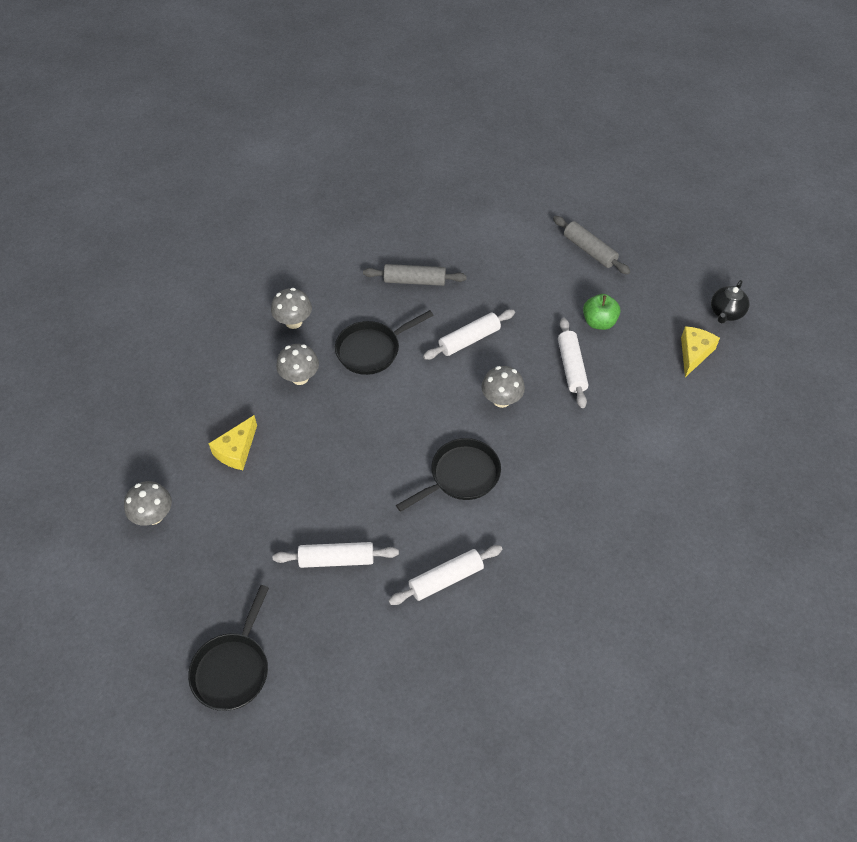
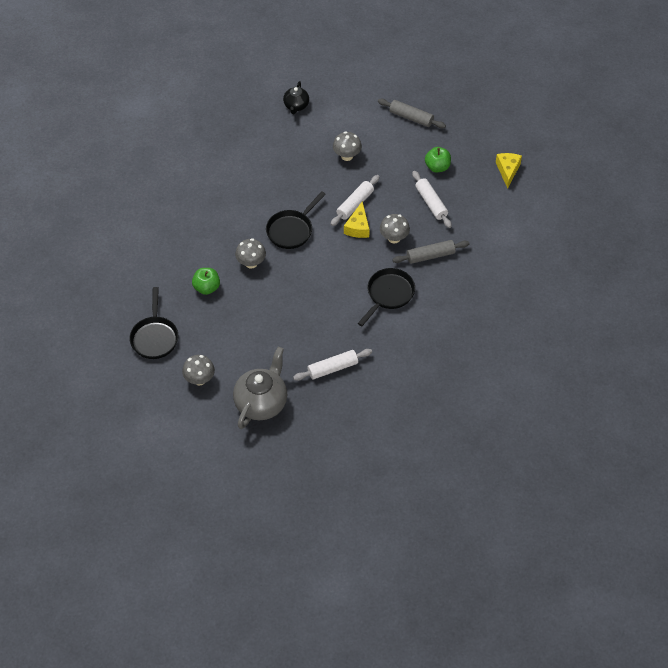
camera: 20 degrees left, 0 degrees up
(216, 578) = (261, 403): none -> grey teapot
(228, 393) = (206, 288): none -> green apple
(233, 669) = (299, 449): black pan -> black pan (154, 337)
(236, 450) = (233, 323): yellow cheese -> yellow cheese (358, 227)
(293, 322) = (227, 227): grey mushroom -> grey mushroom (347, 156)
(414, 281) = (298, 173): grey rolling pin -> grey rolling pin (430, 256)
(446, 579) = (406, 358): white rolling pin -> none
(726, 313) = (519, 137): black teapot -> black teapot (296, 106)

